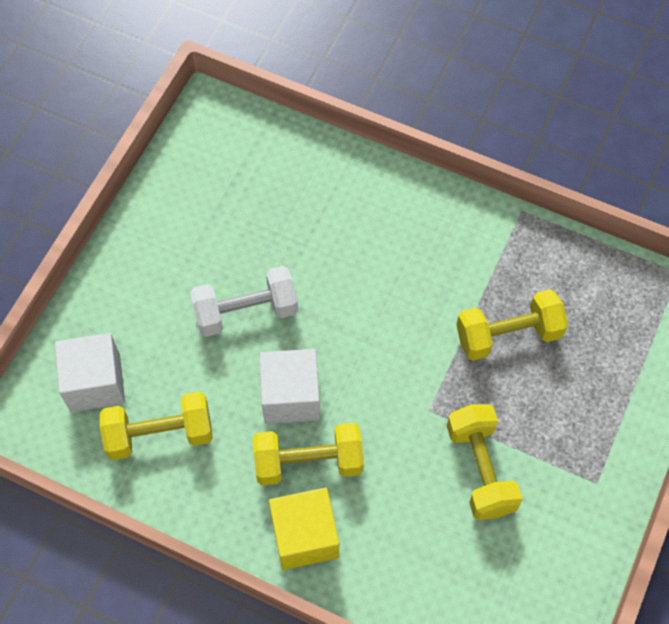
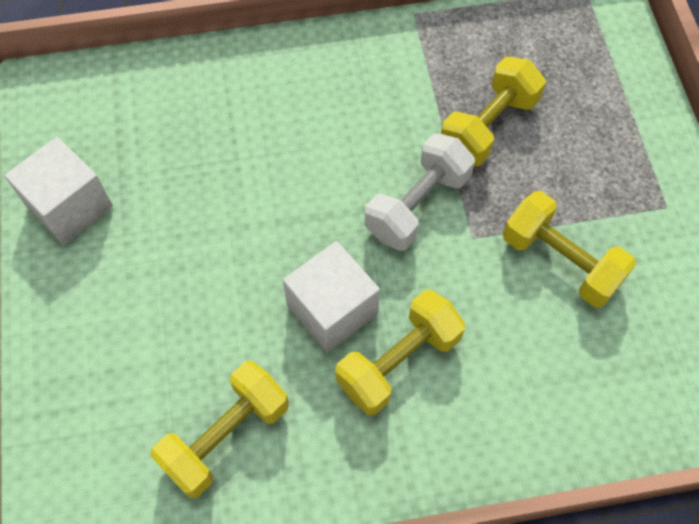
camera: 35 degrees left, 0 degrees up
(95, 383) = (116, 429): white cube -> white cube (69, 206)
(246, 312) = (225, 256): white dumbbell -> white dumbbell (417, 205)
(305, 536) = (451, 437): yellow cube -> none

